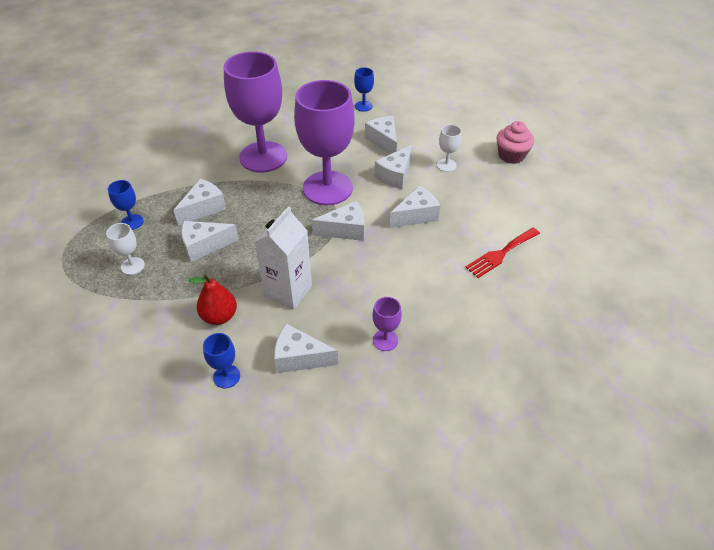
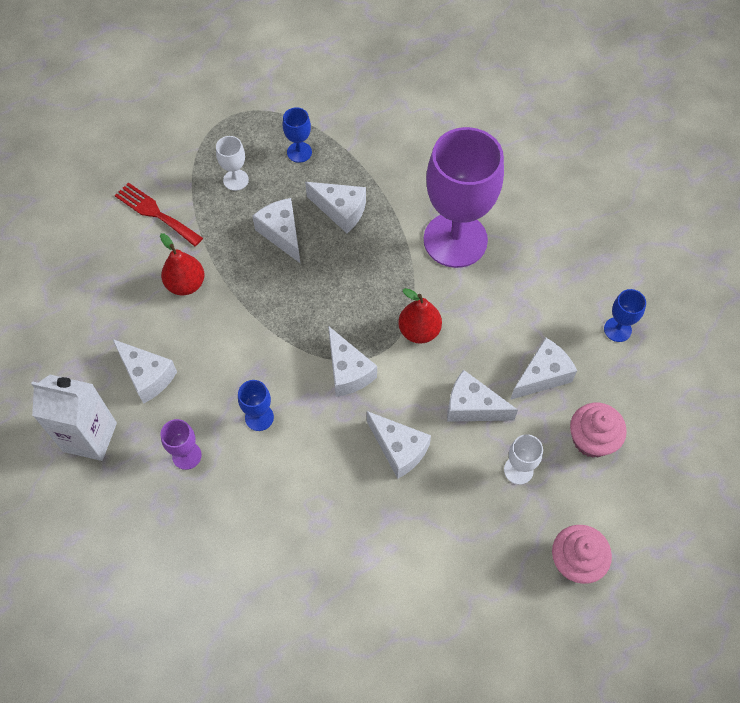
camera: 75 degrees right, 15 degrees up
(226, 376) = (113, 317): blue goblet -> blue goblet (259, 417)
(288, 291) = (235, 338): white carton -> white carton (90, 437)
(299, 358) = (147, 376): white cheese -> white cheese turned 135 degrees clockwise
(327, 188) = (419, 331): purple goblet -> red pear
(434, 132) = (591, 439): none -> pink cupcake
(500, 254) = (356, 568): red fork -> red fork (155, 213)

